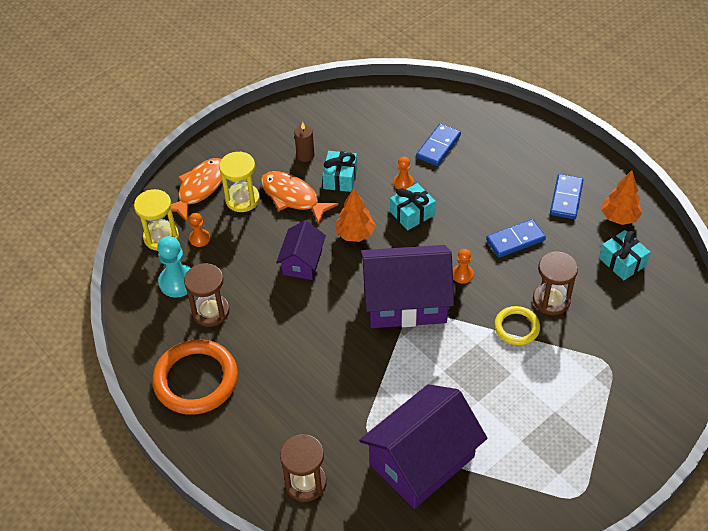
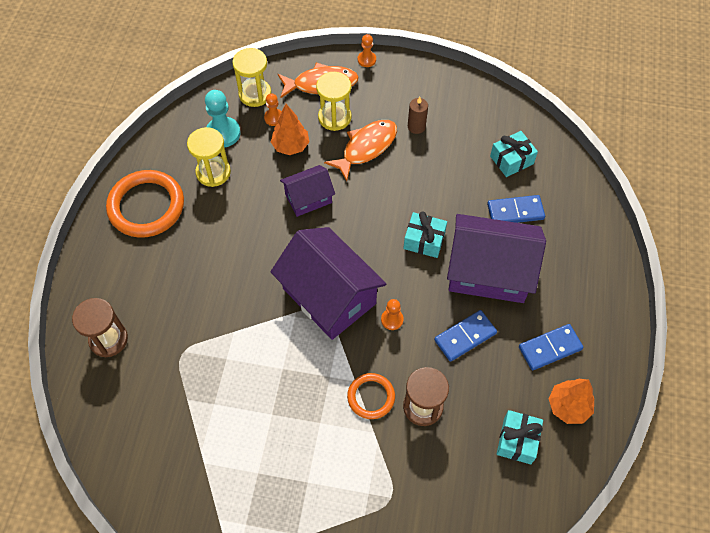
camera: 50 degrees right, 10 degrees up
(211, 311) = (213, 172): brown hourglass -> yellow hourglass
(293, 197) = (366, 148): orange fish -> orange fish turned 45 degrees clockwise
(340, 178) = (415, 166): turquoise gift -> turquoise gift (511, 160)
(355, 234) = (366, 215): orange tree -> orange tree (290, 146)
(403, 183) = (451, 212): orange pawn -> orange pawn (366, 60)
(421, 460) = (184, 408): purple house -> purple house (488, 271)
(515, 240) = (465, 336): blue domino -> blue domino turned 60 degrees counterclockwise
(516, 327) = (371, 397): yellow ring -> orange ring

